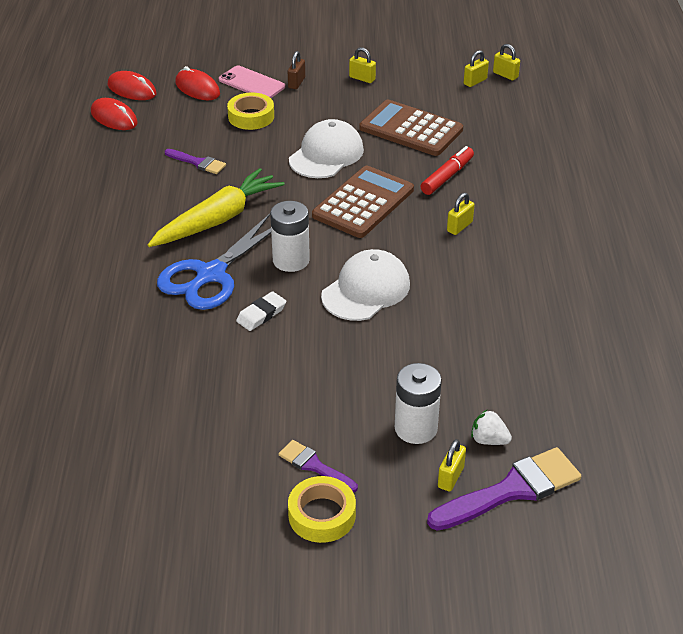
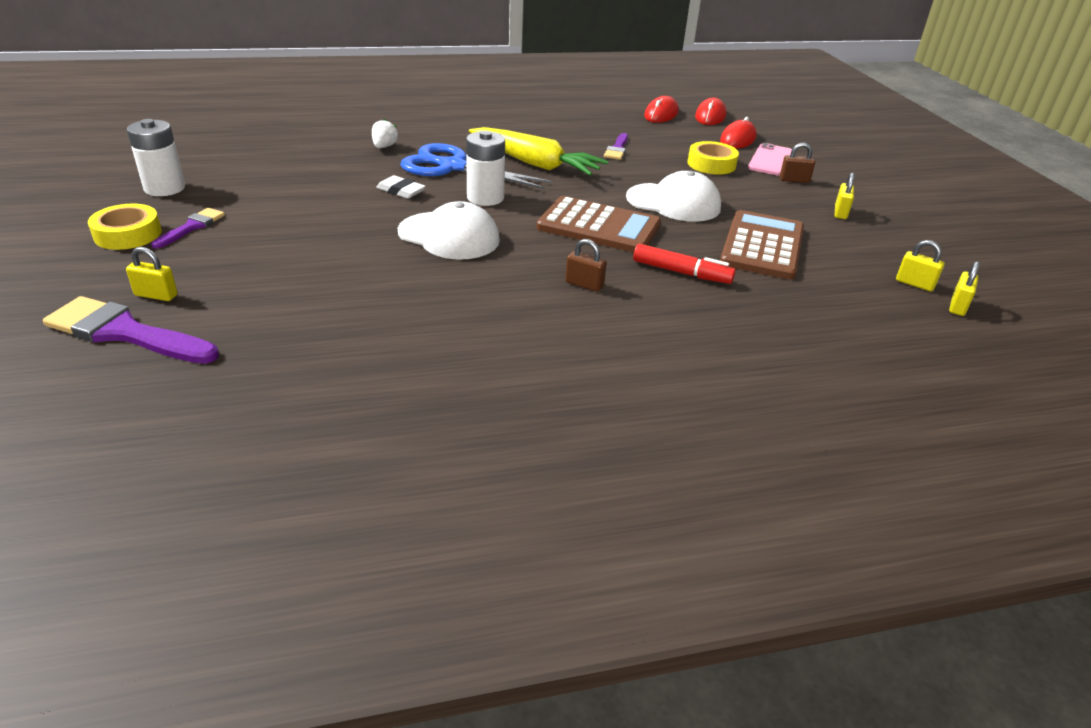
camera: 75 degrees right, 5 degrees down
(416, 428) = (233, 273): white battery -> white battery (164, 188)
(459, 227) = (584, 284): yellow padlock -> brown padlock
(489, 440) = (207, 316): white strawberry -> white strawberry (384, 147)
(512, 490) = (125, 333): purple brush -> purple brush turned 150 degrees clockwise

